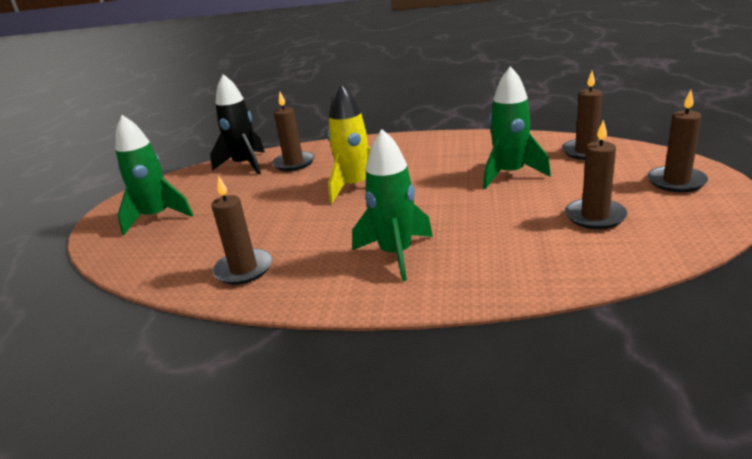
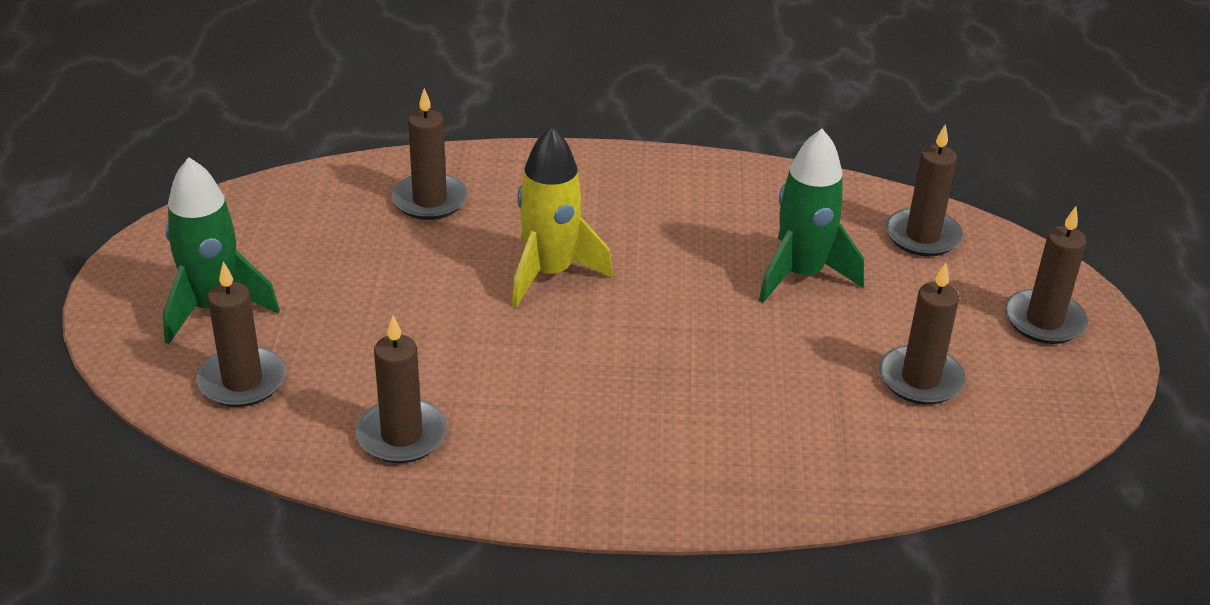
camera: 10 degrees left, 10 degrees up
(157, 249) = (242, 381): none -> brown candle
(245, 165) = (338, 193): black rocket -> none
(396, 254) = (632, 426): green rocket -> none

